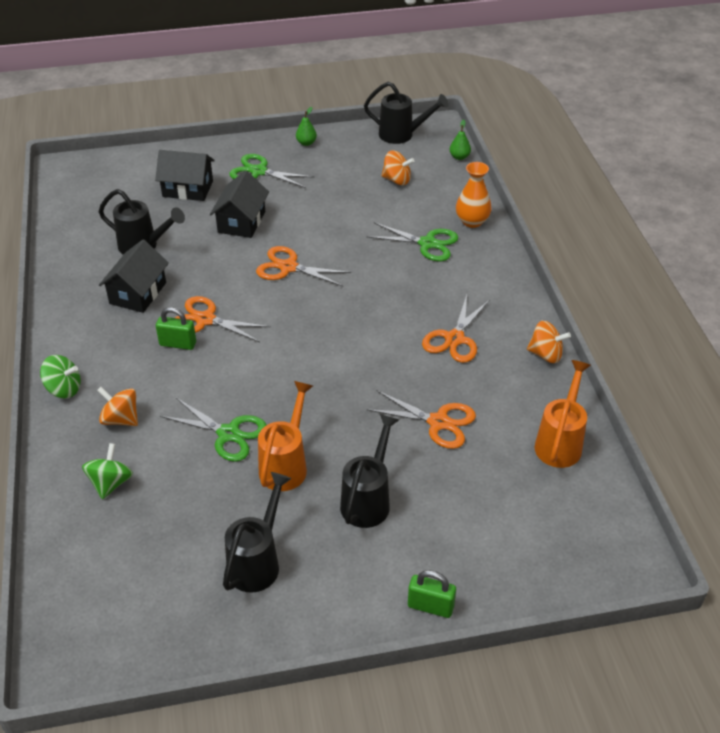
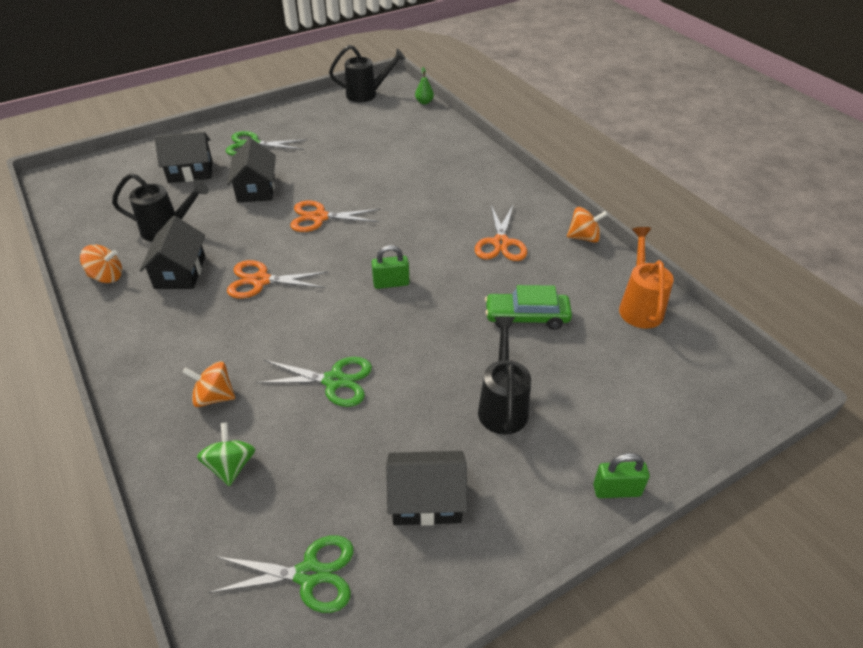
camera: 20 degrees left, 0 degrees up
(64, 389) = (138, 383): green spinning top -> none
(178, 344) = (242, 309): green padlock -> green padlock (391, 283)
(258, 561) = (426, 500): black watering can -> black house
(286, 464) = (406, 394): orange watering can -> none
(306, 143) = (285, 115): green pear -> none
(397, 180) = (381, 129): orange spinning top -> orange spinning top (107, 276)
(427, 243) = (434, 172): green scissors -> green scissors (309, 574)
(438, 422) = (527, 317): orange scissors -> green car
(472, 221) = (462, 148): orange vase -> none

